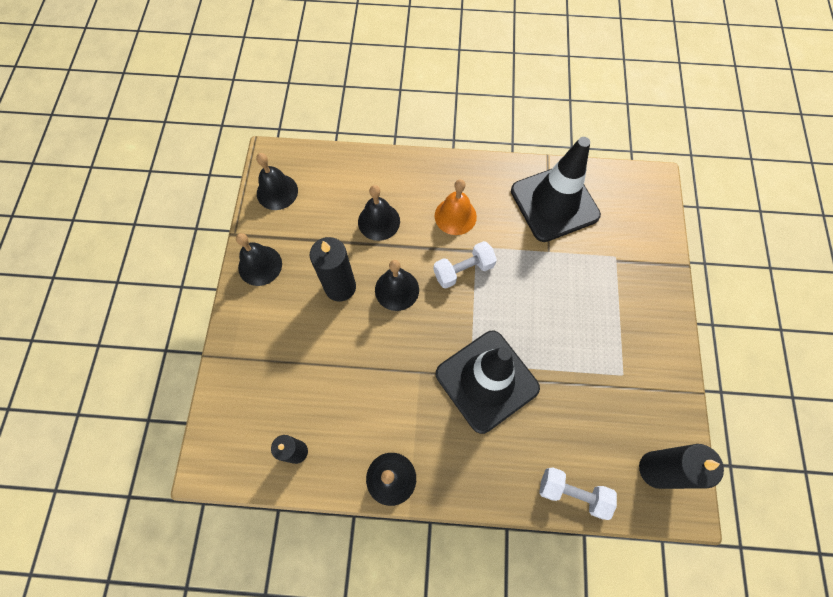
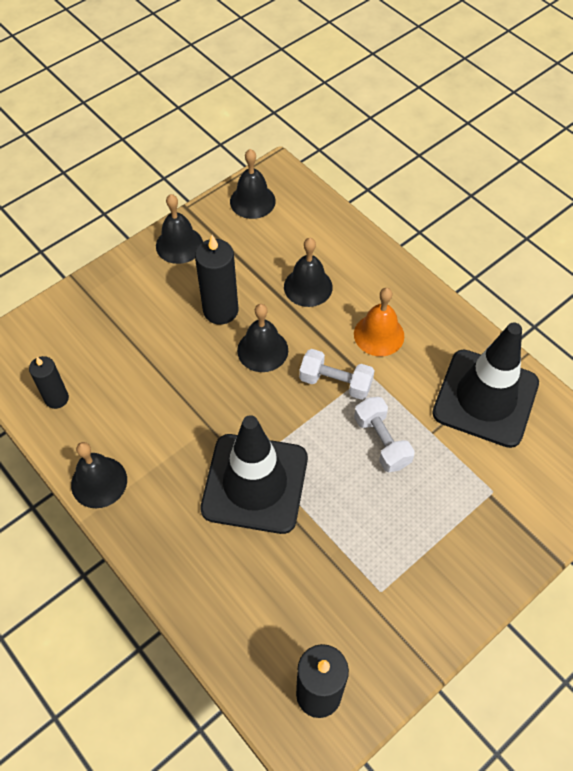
camera: 45 degrees right, 10 degrees down
(572, 493) = (224, 636): white dumbbell -> white dumbbell (381, 441)

